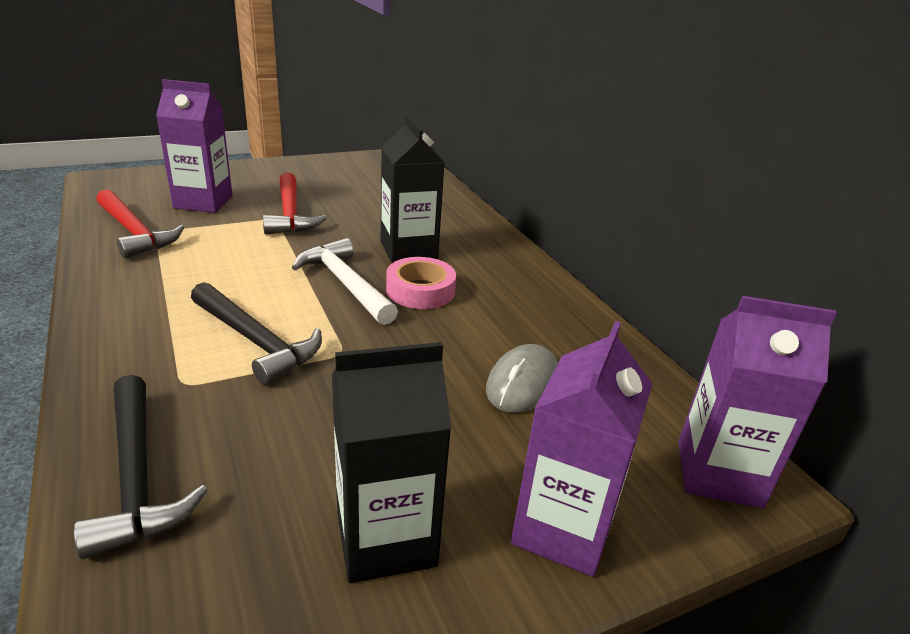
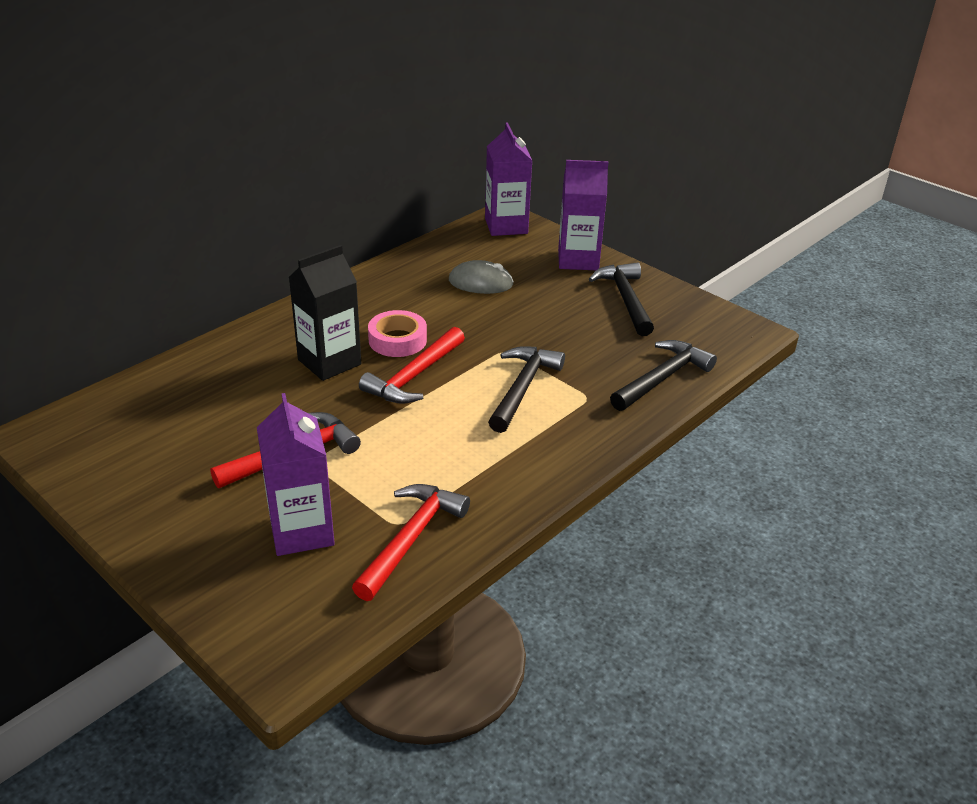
camera: 110 degrees left, 5 degrees up
(345, 284) = (414, 376): white hammer -> red hammer
(386, 538) = (625, 299): black carton -> black hammer

